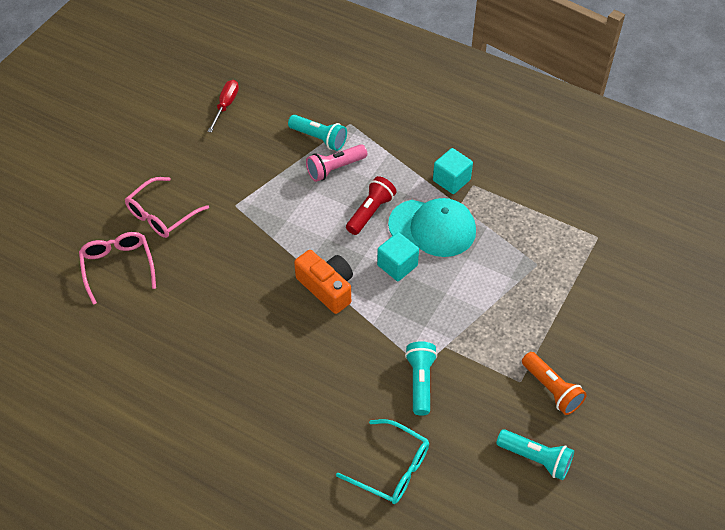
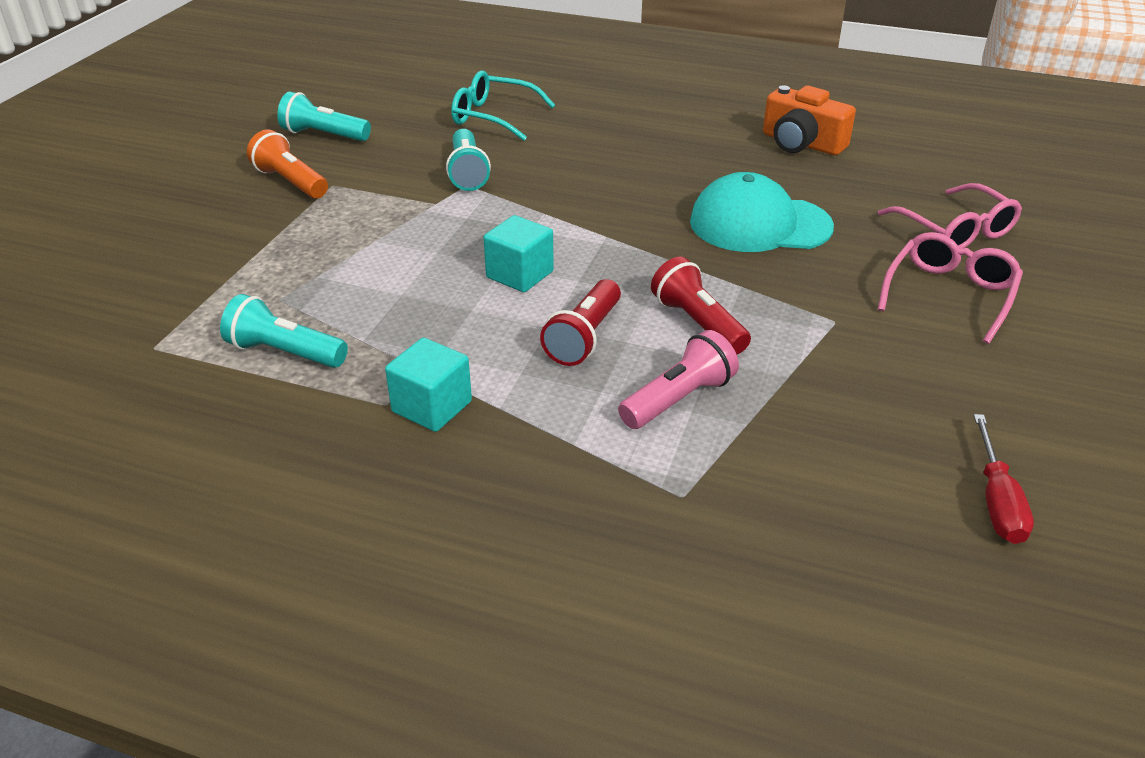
camera: 170 degrees right, 15 degrees down
(308, 213) = (698, 323): none -> red flashlight
(319, 138) = (739, 453): turquoise flashlight -> turquoise flashlight (285, 352)
(327, 287) = (624, 240): orange camera -> orange camera (801, 143)
(432, 228) = (465, 327): turquoise cap -> turquoise cap (759, 224)

